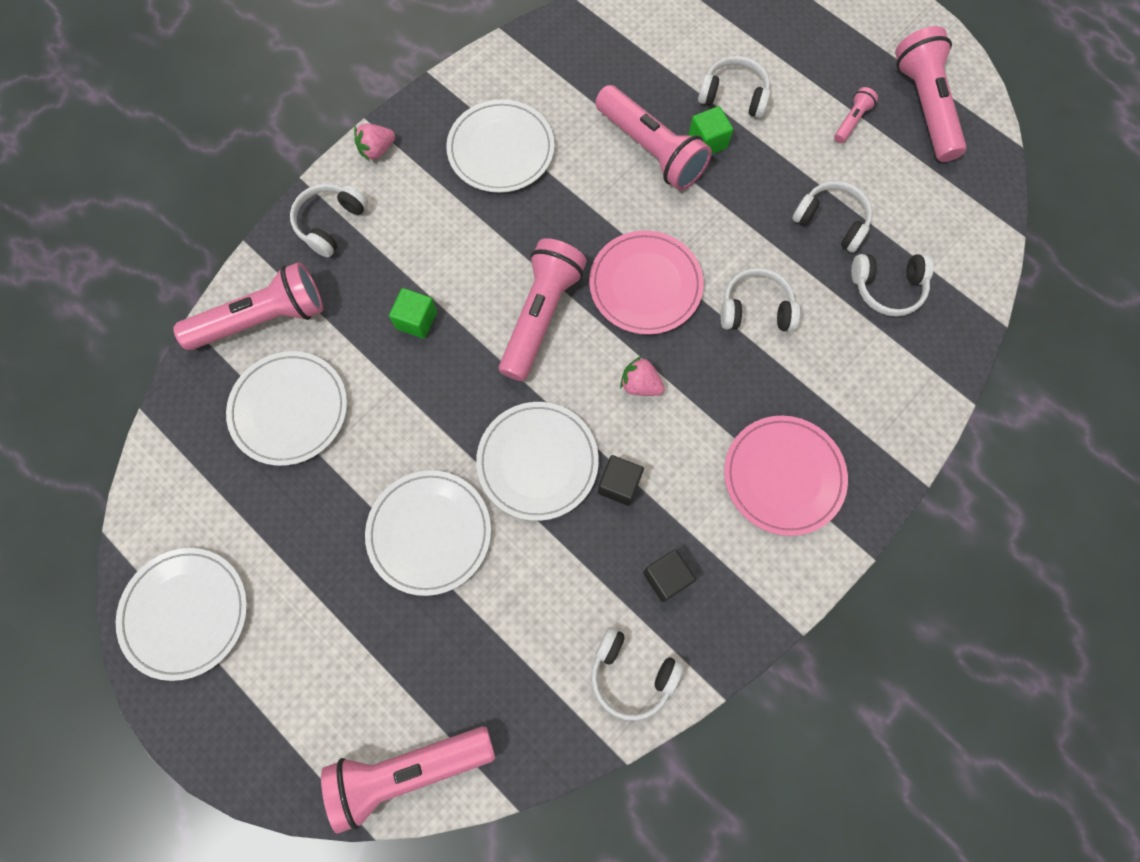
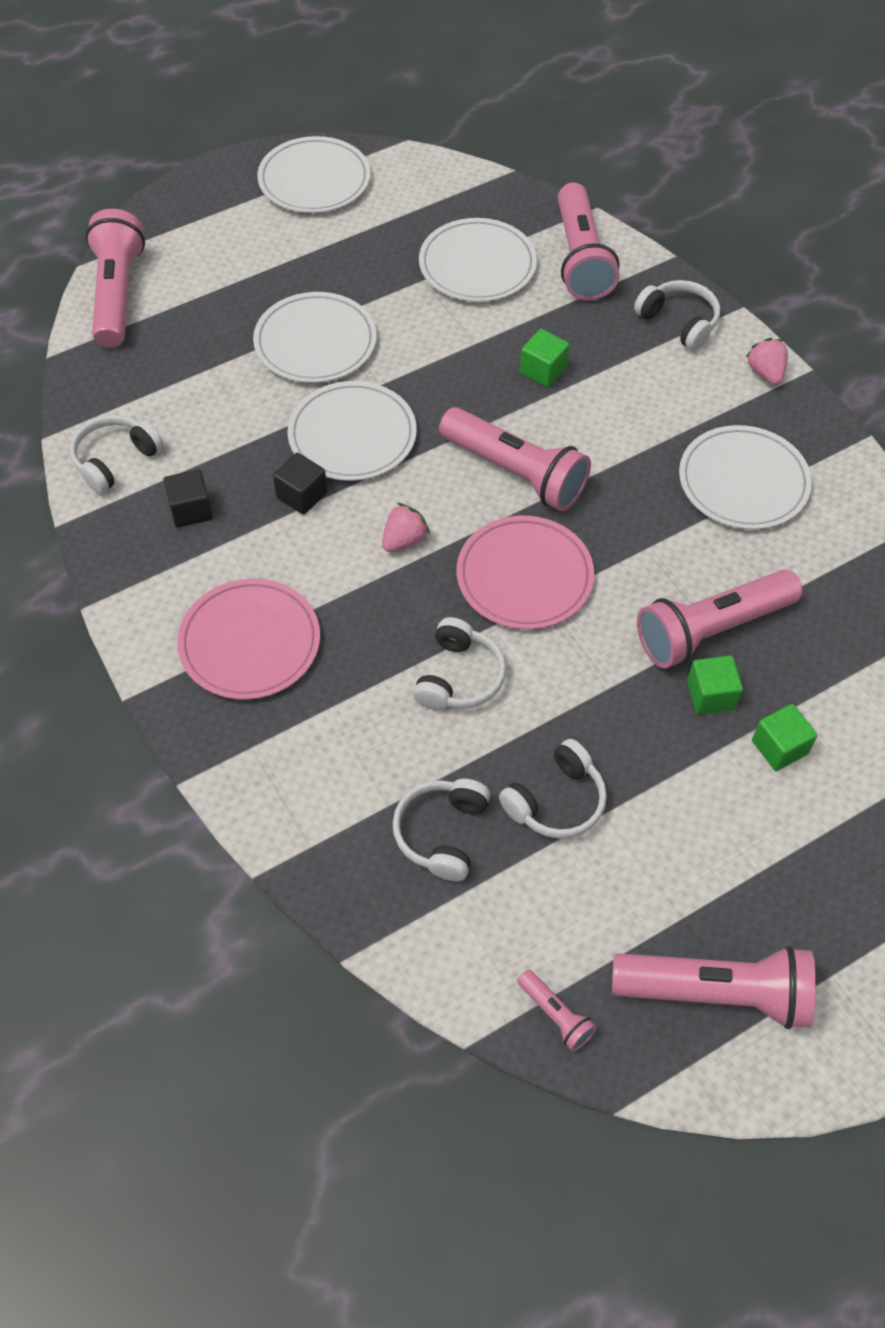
camera: 105 degrees right, 15 degrees down
(734, 95) = (779, 747): white headphones -> green cube
(851, 121) = (709, 882): pink flashlight -> pink flashlight (555, 1015)

